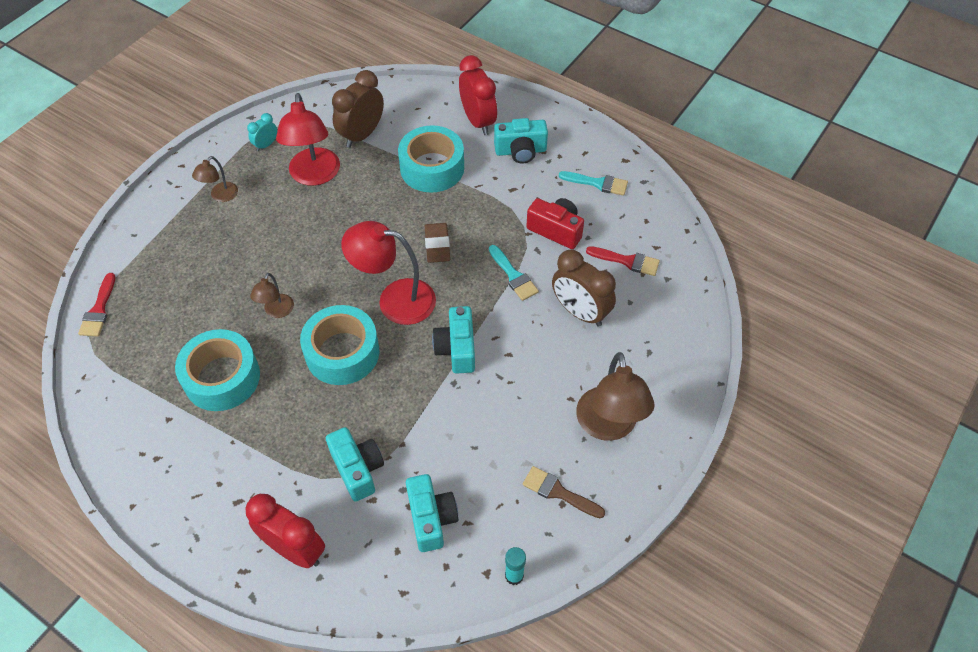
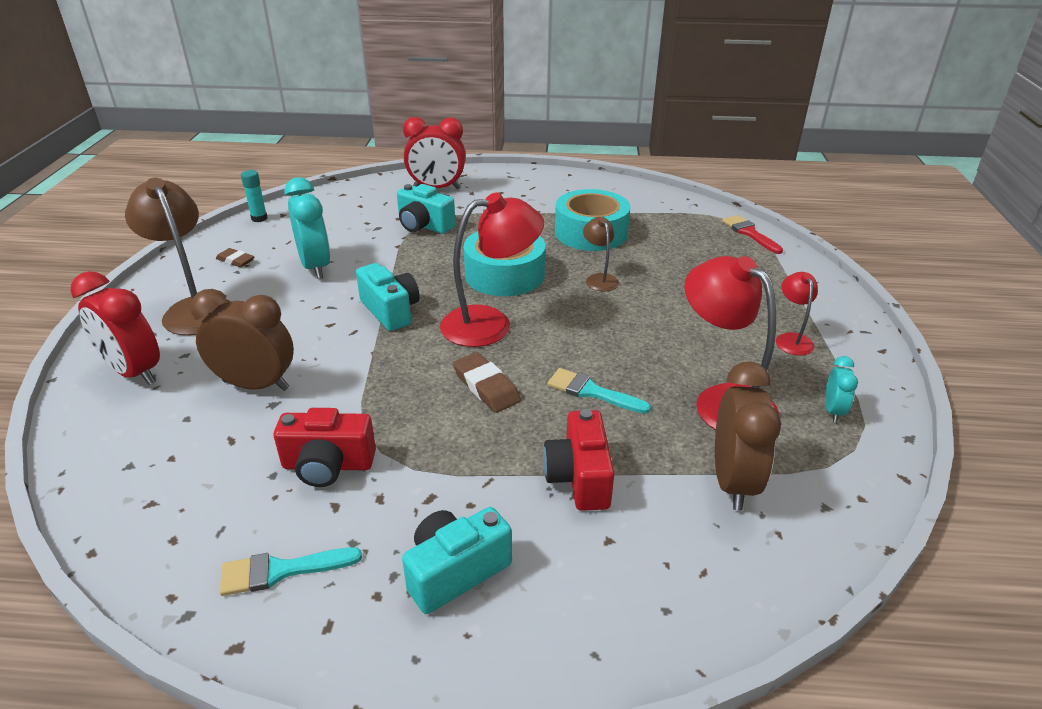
camera: 150 degrees right, 20 degrees down
(220, 196) = (791, 339): brown lamp -> red lamp
(431, 518) = (343, 222): turquoise camera -> none
(432, 168) = (579, 477): turquoise tape -> red camera
(478, 121) = (575, 597): red clock -> red clock (134, 372)
(490, 443) = (315, 267): none -> turquoise clock
(513, 276) = (363, 391): turquoise brush -> turquoise brush (592, 392)
(559, 492) = (235, 260): brown brush -> brown eraser
(627, 261) = (199, 465): red brush -> none

